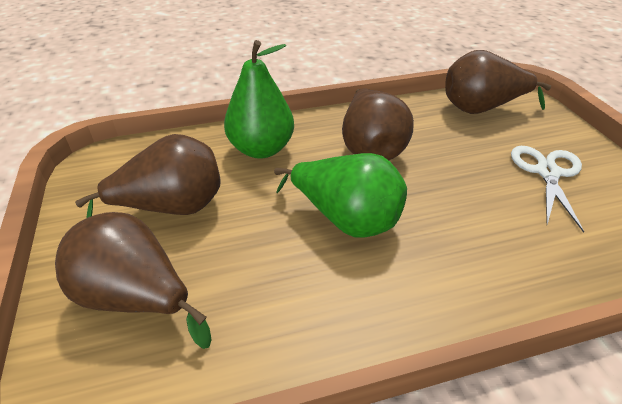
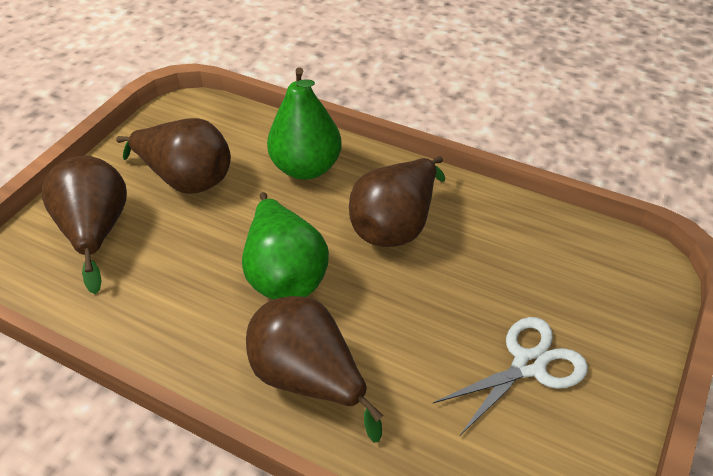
camera: 45 degrees right, 5 degrees up
(481, 109) = (577, 255): brown pear -> brown pear (309, 379)

